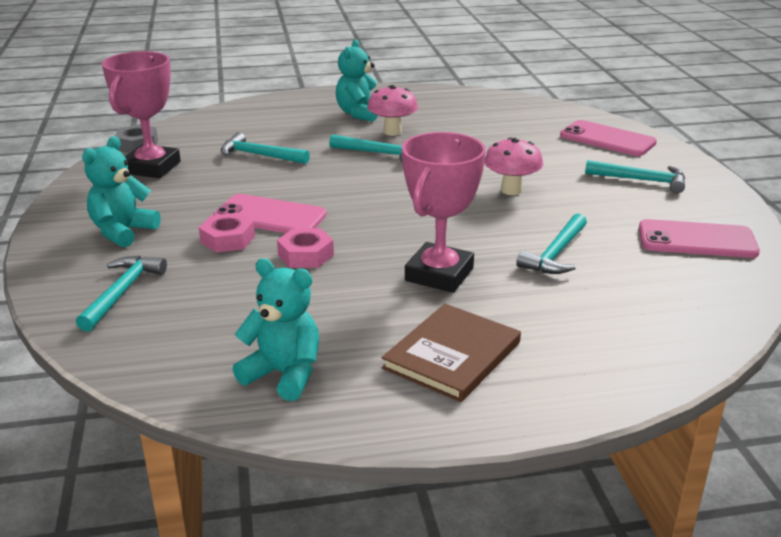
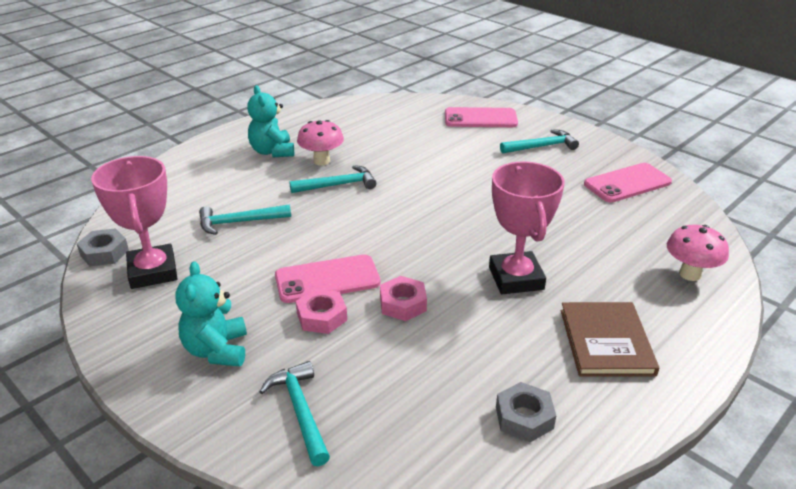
camera: 35 degrees left, 5 degrees up
(284, 374) = (524, 417): turquoise teddy bear -> grey nut
(511, 190) = (473, 185): pink mushroom -> pink mushroom (690, 274)
(555, 254) = (564, 228): turquoise hammer -> none

